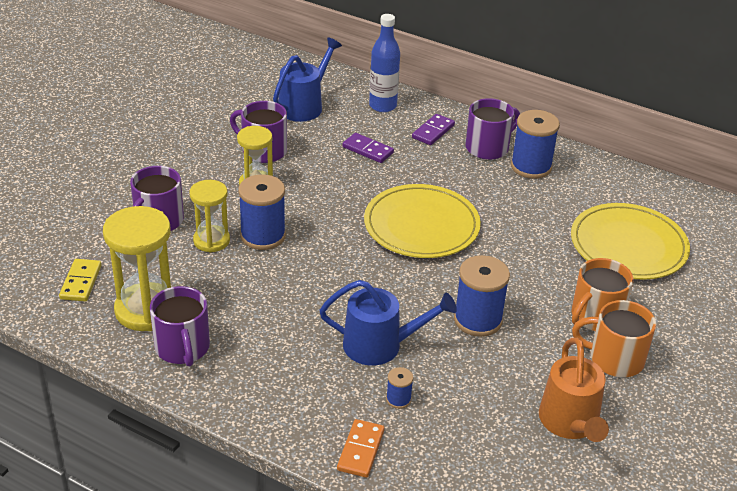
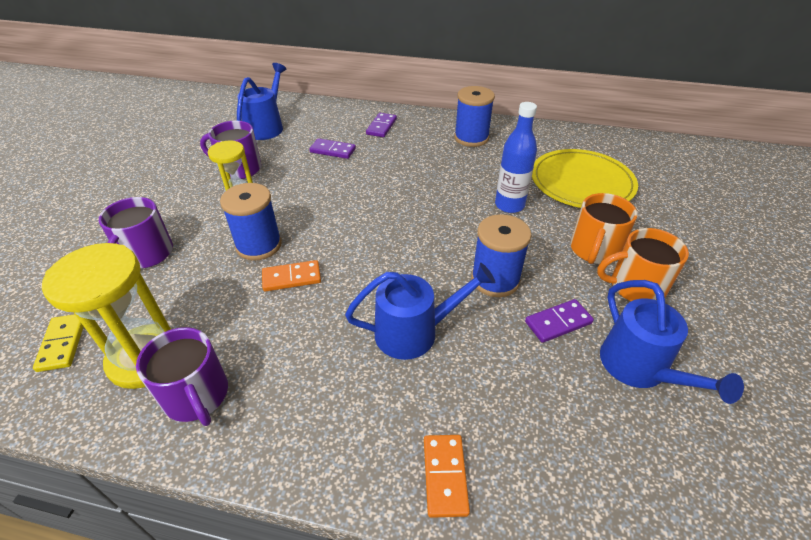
camera: 15 degrees left, 5 degrees up
(211, 241) = (207, 262): yellow hourglass -> none
(285, 273) = (291, 278): none -> orange domino
(382, 106) = (333, 115): blue bottle -> blue bottle (509, 205)
(398, 399) = (459, 392): blue spool -> none
(421, 225) = (404, 203): yellow plate -> none
(488, 147) = (431, 130): purple mug -> none
(518, 370) = (558, 322): none -> purple domino
(570, 423) = (639, 368): orange watering can -> blue watering can

